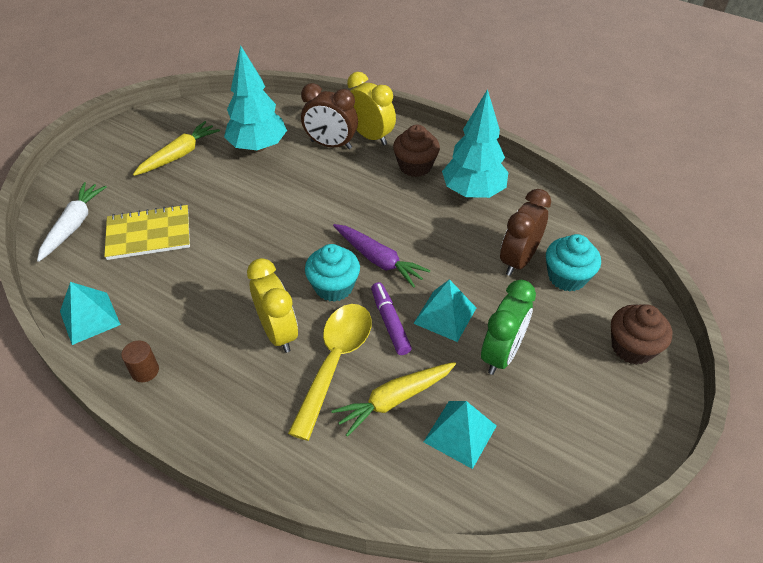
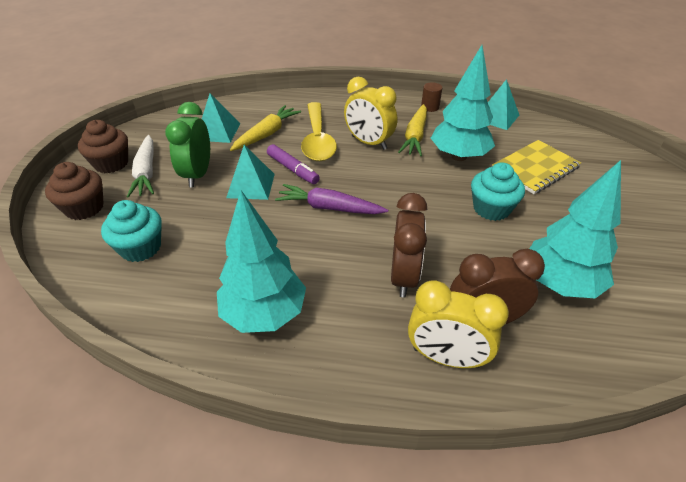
camera: 155 degrees right, 5 degrees down
(74, 225) = (598, 157): white carrot -> white carrot (146, 172)
(179, 155) = (621, 243): yellow carrot -> yellow carrot (415, 136)
(202, 275) = (459, 156): none -> turquoise tree
(334, 287) = (352, 178): turquoise cupcake -> turquoise cupcake (491, 209)
(415, 166) = (354, 327): brown cupcake -> brown cupcake (111, 163)
(518, 260) = (193, 249): brown clock -> brown clock (404, 276)

